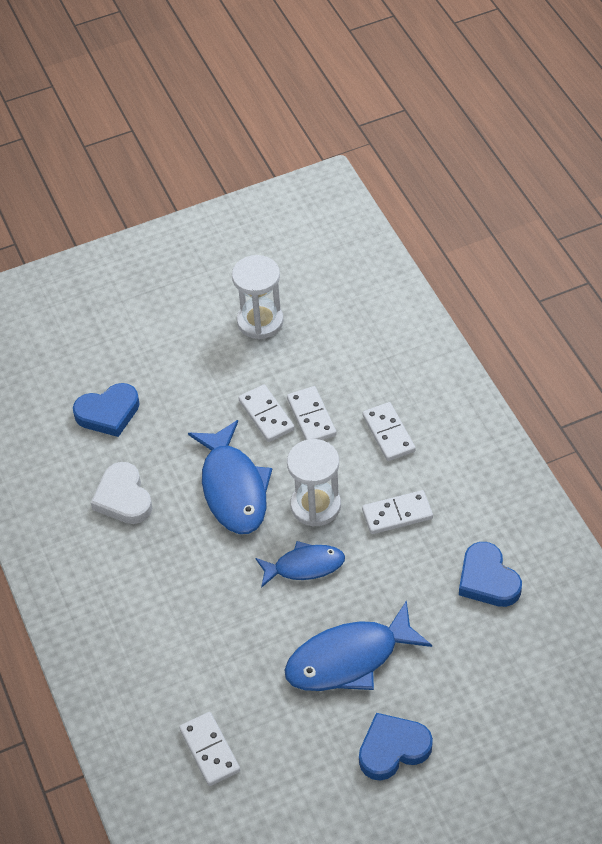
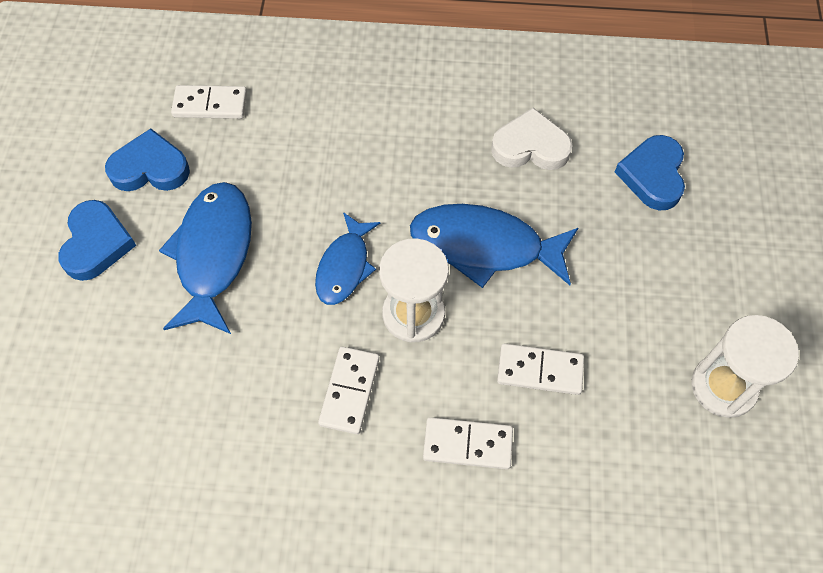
camera: 115 degrees right, 10 degrees up
(266, 415) = (568, 324): white domino -> none
(487, 579) = (204, 439): blue heart -> blue heart (150, 168)

